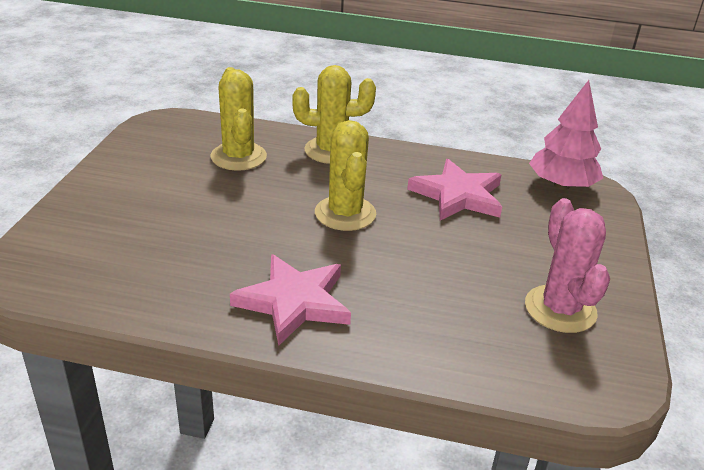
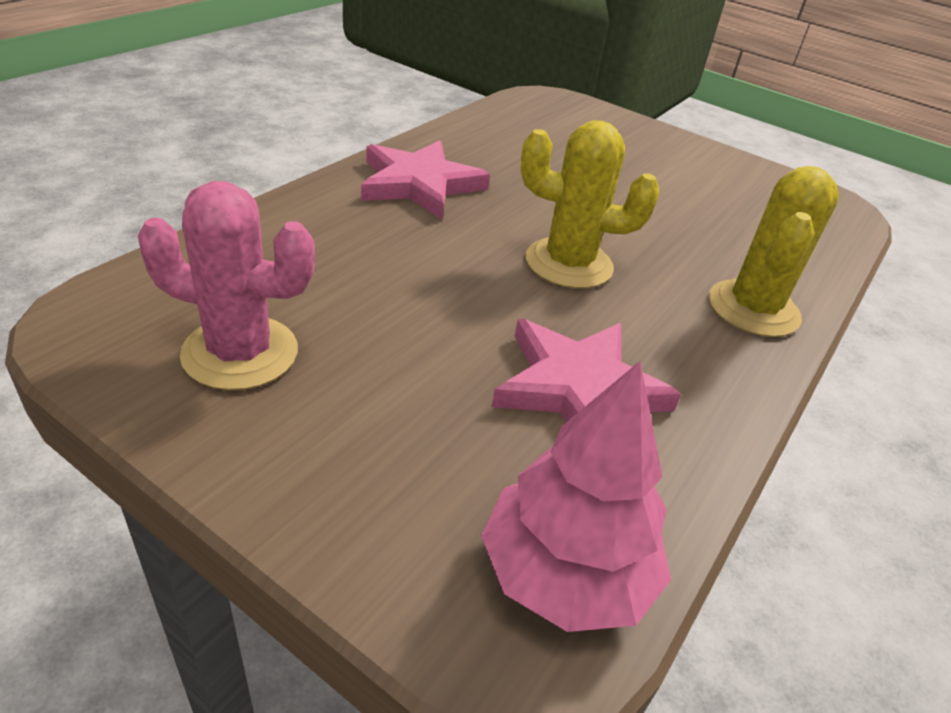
camera: 110 degrees right, 5 degrees up
(238, 157) = (738, 231): yellow cactus -> none

